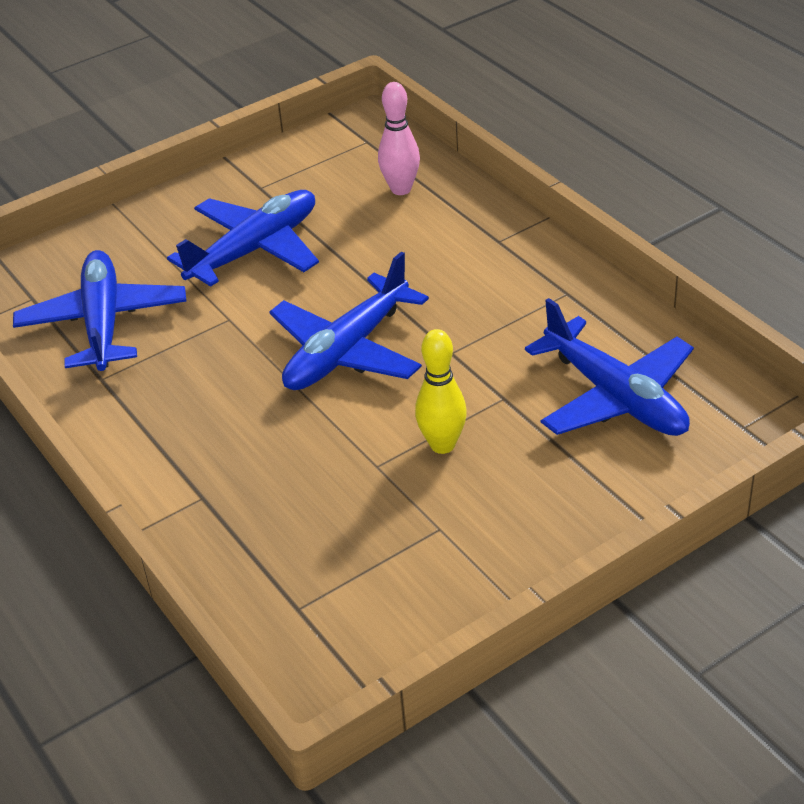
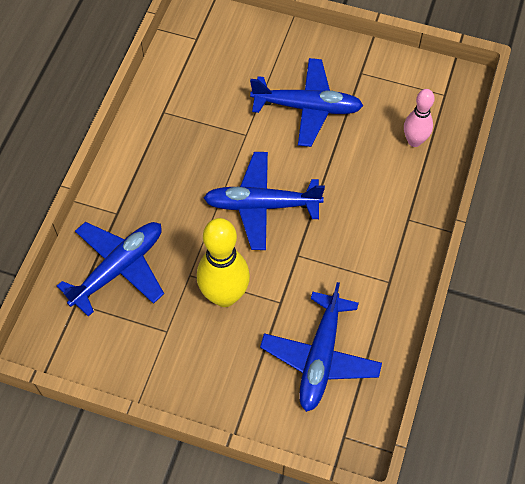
camera: 50 degrees right, 20 degrees up
(103, 322) = (201, 82): blue plane -> blue plane (119, 268)
(442, 445) = (224, 295): yellow bowling pin -> yellow bowling pin, size x1.65

